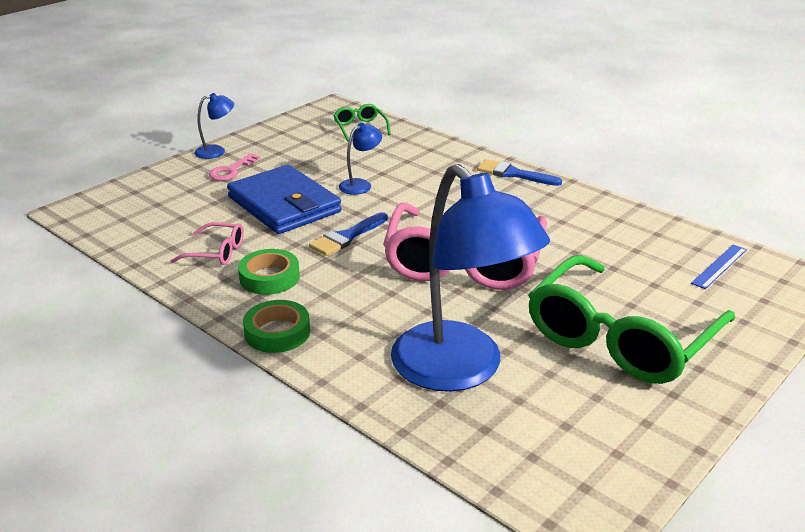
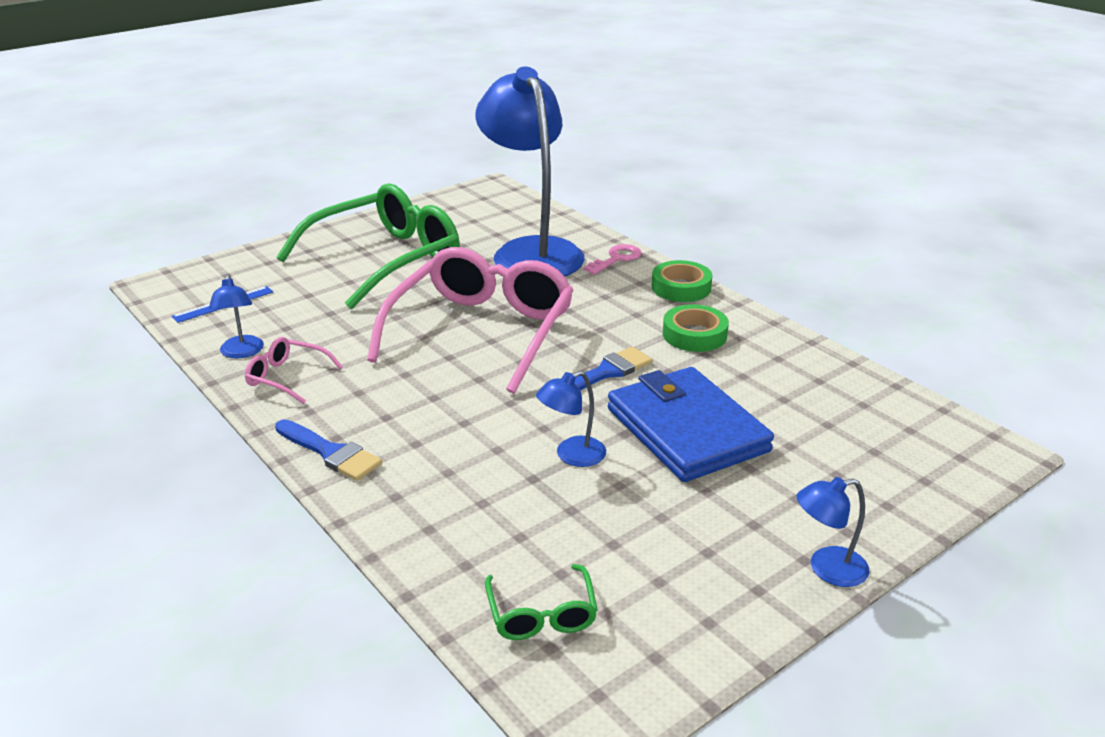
camera: 170 degrees left, 0 degrees up
(217, 252) = (760, 368): pink glasses -> pink glasses (286, 377)
(231, 171) = (783, 511): pink key -> pink key (616, 259)
(646, 226) = (241, 352): none -> blue lamp

